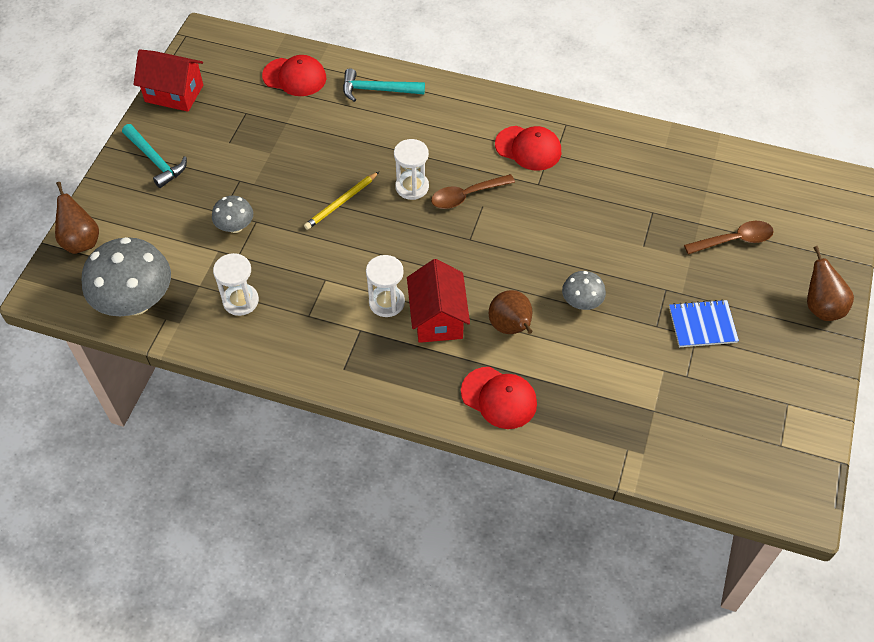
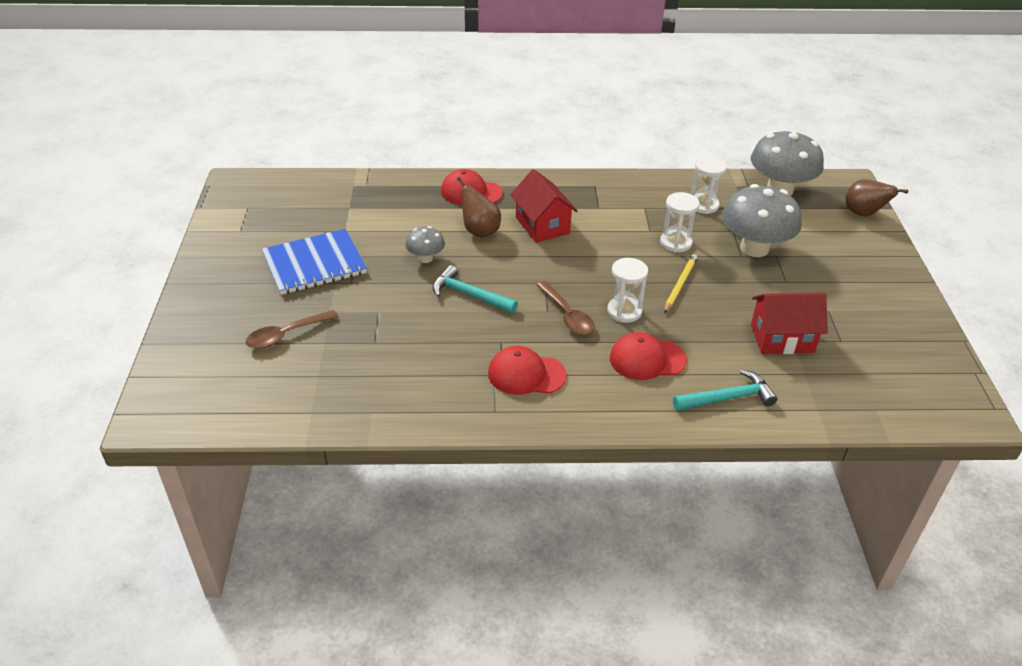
camera: 160 degrees right, 15 degrees down
(155, 160) = (876, 280): turquoise hammer -> turquoise hammer (469, 295)
(174, 93) = (930, 342): red house -> red house (782, 338)
(235, 226) = (754, 248): grey mushroom -> grey mushroom, size x1.99
(294, 77) = (829, 390): red cap -> red cap (647, 359)
(386, 302) = (589, 226): white hourglass -> white hourglass (676, 243)
(466, 196) = (567, 315): brown spoon -> brown spoon turned 105 degrees clockwise
(702, 325) = (314, 264): blue notebook -> blue notebook, size x1.62
(821, 307) = (202, 298): brown pear -> none

